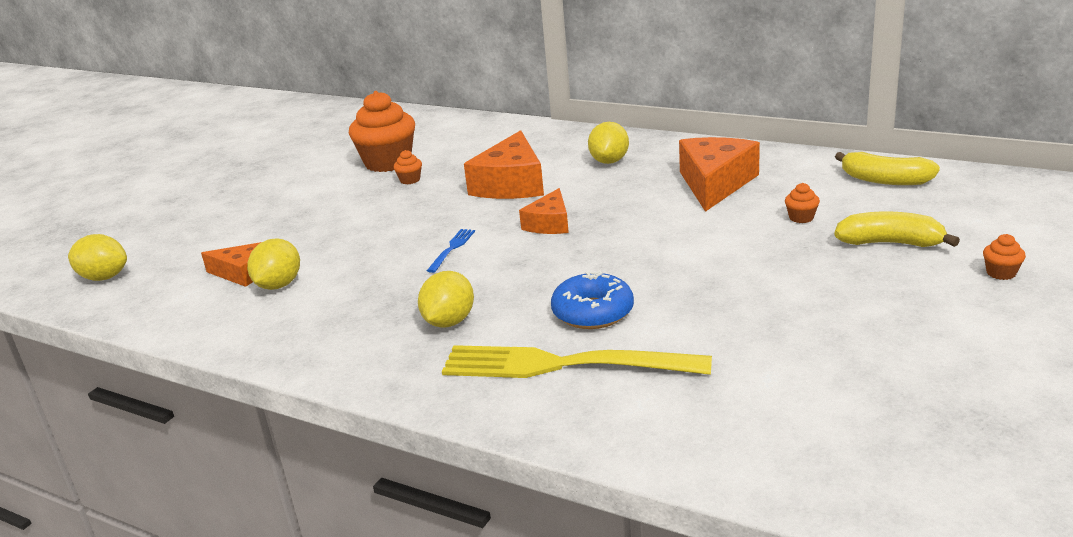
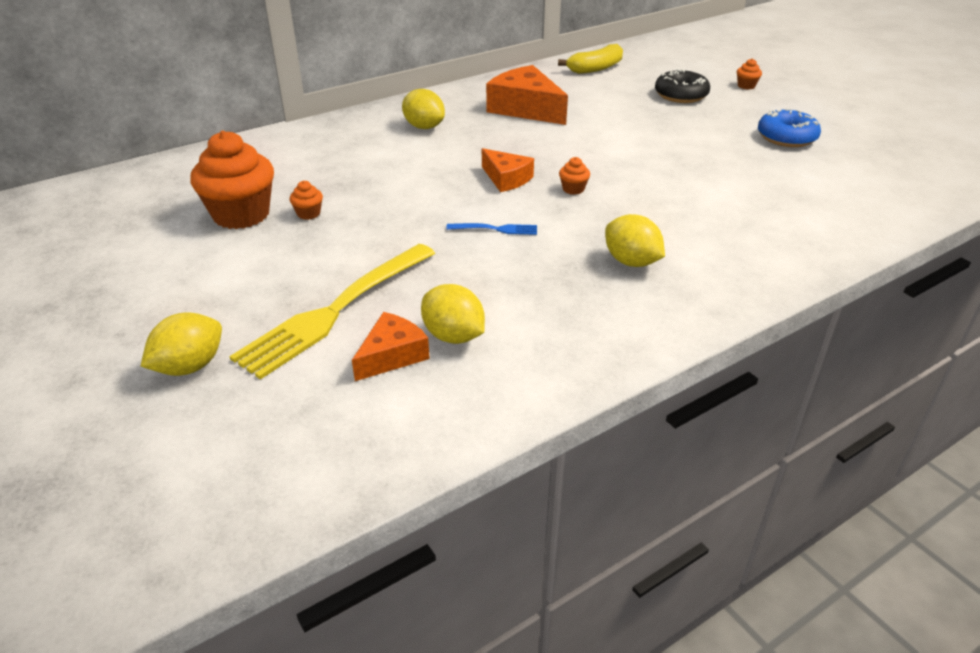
camera: 65 degrees left, 10 degrees up
(104, 277) = (254, 473): yellow lemon -> yellow lemon (190, 366)
(452, 249) = (496, 229): blue fork -> blue fork turned 135 degrees clockwise
(511, 184) = (402, 173): orange cheese -> none
(564, 365) = (742, 233): yellow fork -> yellow fork (336, 311)
(593, 312) = (675, 203): blue donut -> blue donut (786, 137)
(801, 218) = (616, 103): orange cupcake -> orange cupcake (573, 189)
(890, 243) = (681, 95): yellow banana -> black donut

